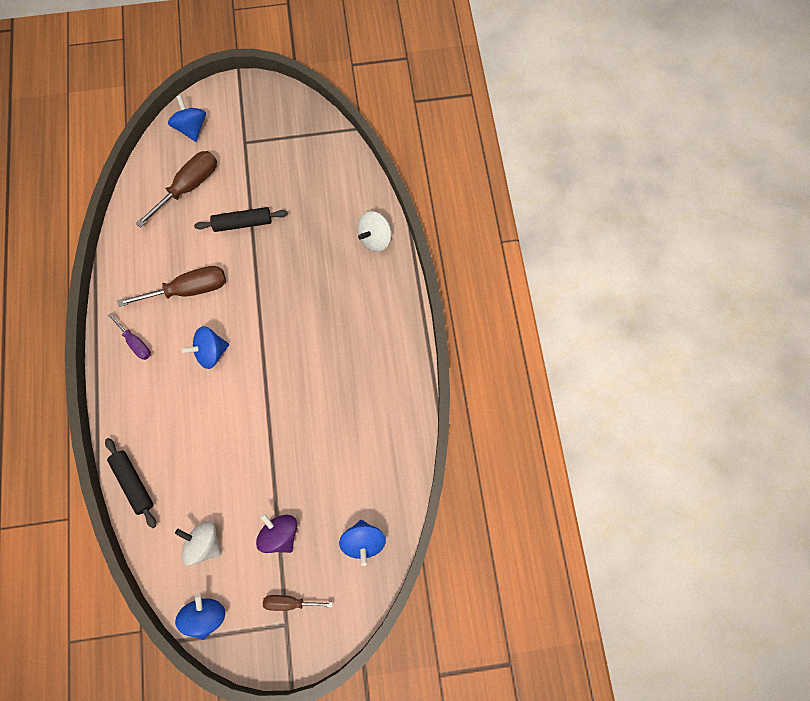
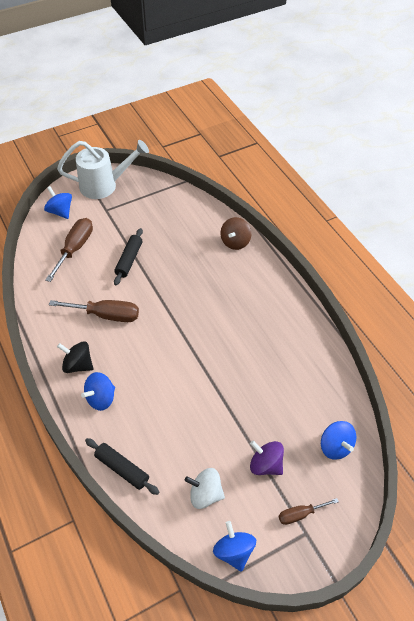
camera: 20 degrees left, 20 degrees down
(135, 343) = (78, 365): purple screwdriver -> black spinning top
(189, 289) = (106, 315): brown screwdriver -> brown screwdriver turned 45 degrees clockwise
(211, 352) = (144, 352): blue spinning top -> blue spinning top (101, 398)
(243, 223) = (129, 260): black rolling pin -> black rolling pin turned 45 degrees counterclockwise
(256, 105) = (104, 185): none -> white watering can
(375, 238) = (235, 242): white spinning top -> brown spinning top

